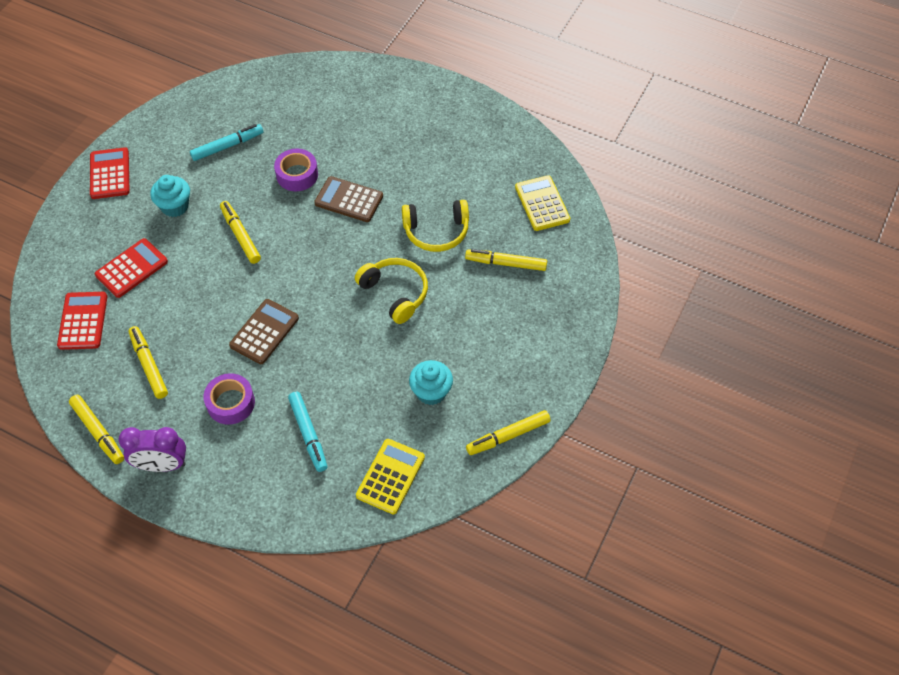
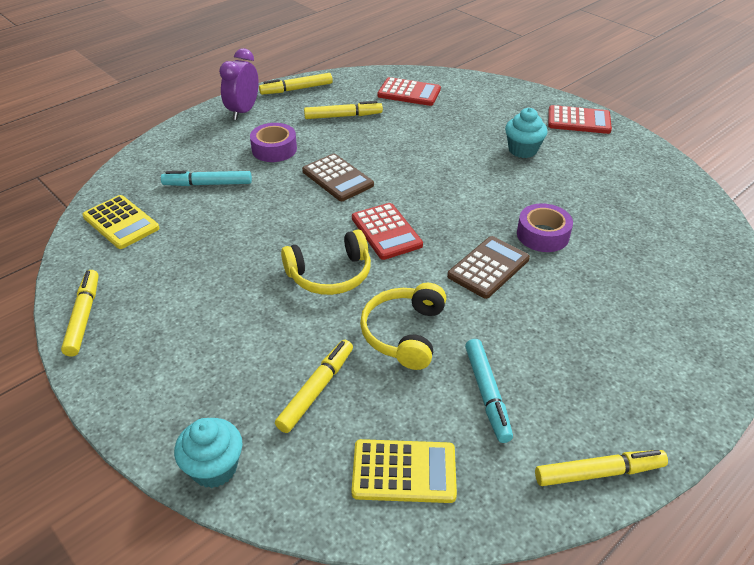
camera: 110 degrees right, 15 degrees down
(131, 268) = (454, 119): red calculator -> red calculator (386, 232)
(227, 146) = (602, 193): turquoise marker -> turquoise marker (487, 394)
(240, 235) = (467, 182): yellow marker -> yellow marker (598, 473)
(431, 392) = (185, 271): turquoise cupcake -> turquoise cupcake (214, 468)

